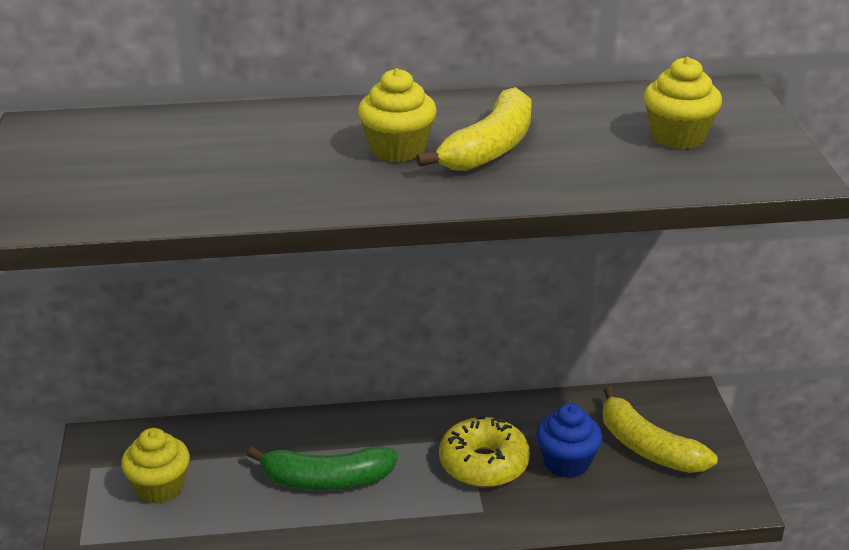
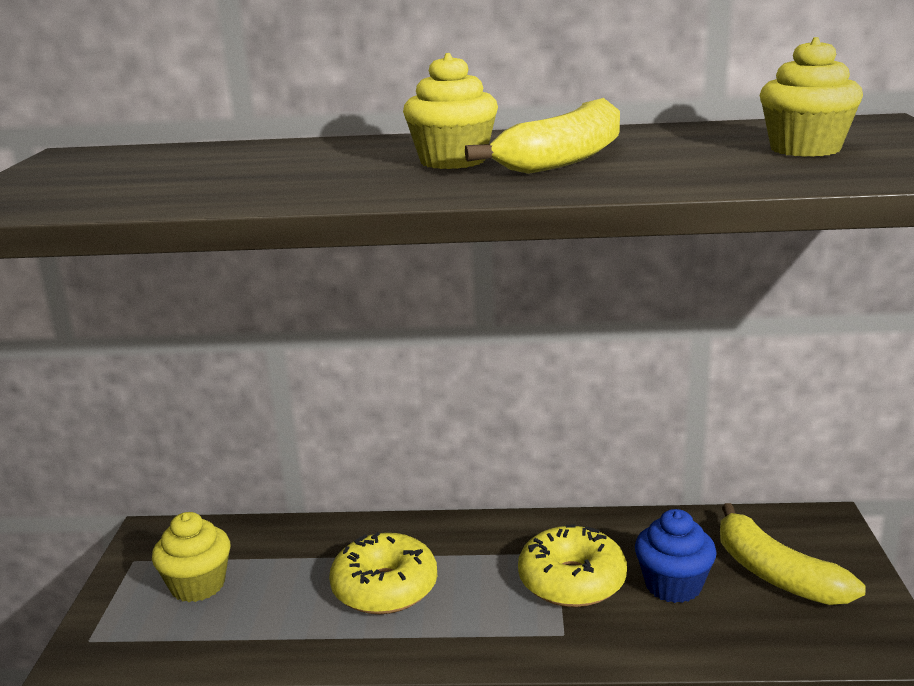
camera: 10 degrees right, 10 degrees down
(326, 480) = (385, 588): green banana -> yellow donut

